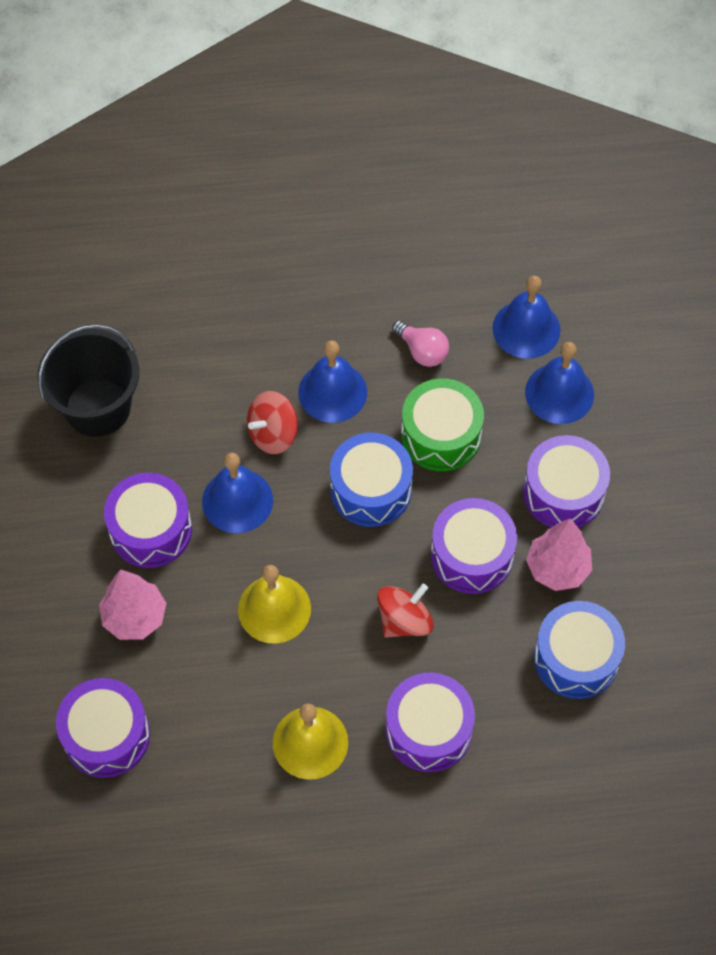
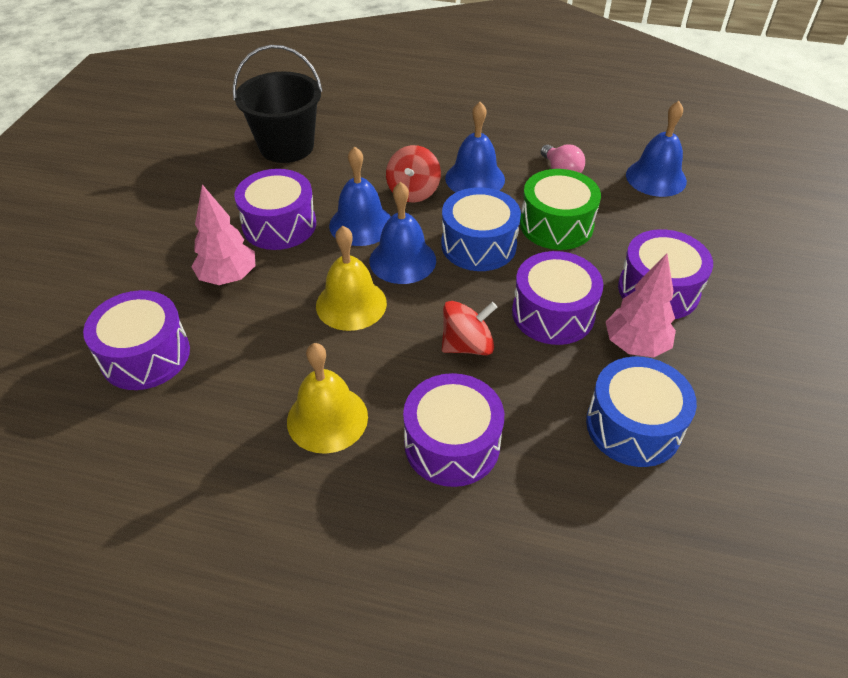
camera: 20 degrees right, 15 degrees down
(273, 434) = (413, 191): red spinning top -> red spinning top turned 60 degrees counterclockwise
(559, 393) = (674, 223): blue bell -> blue bell (402, 260)

